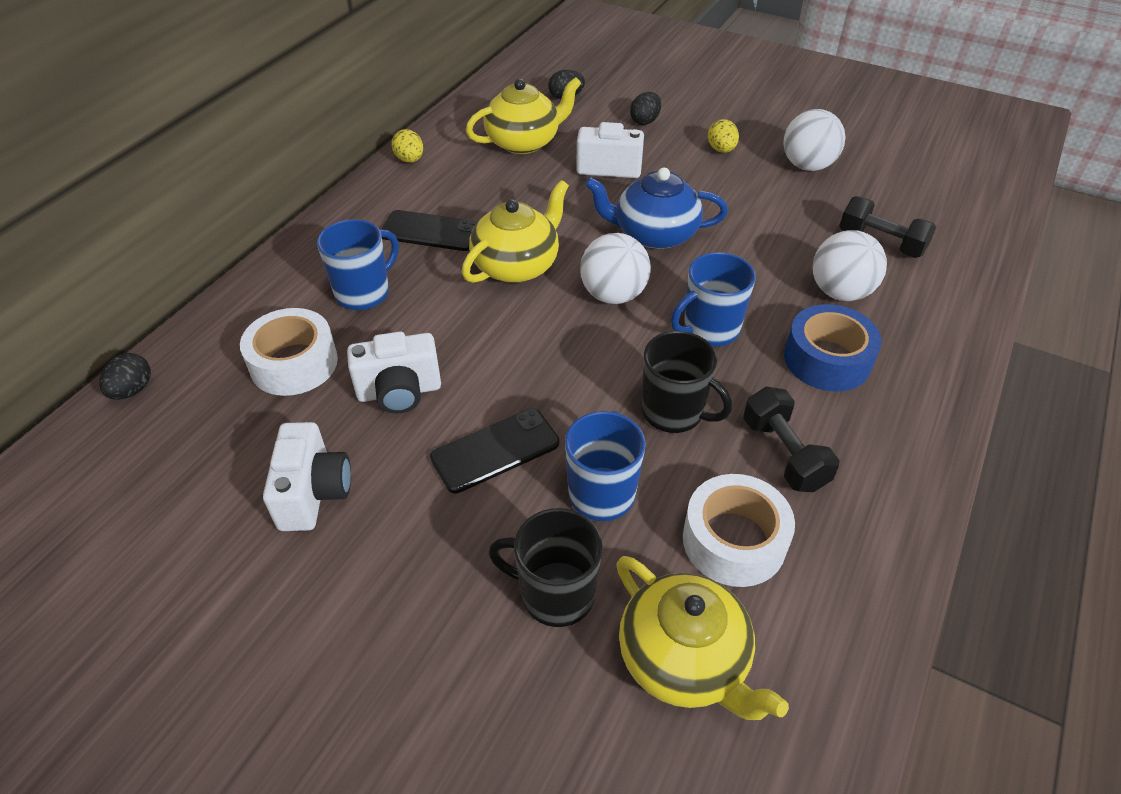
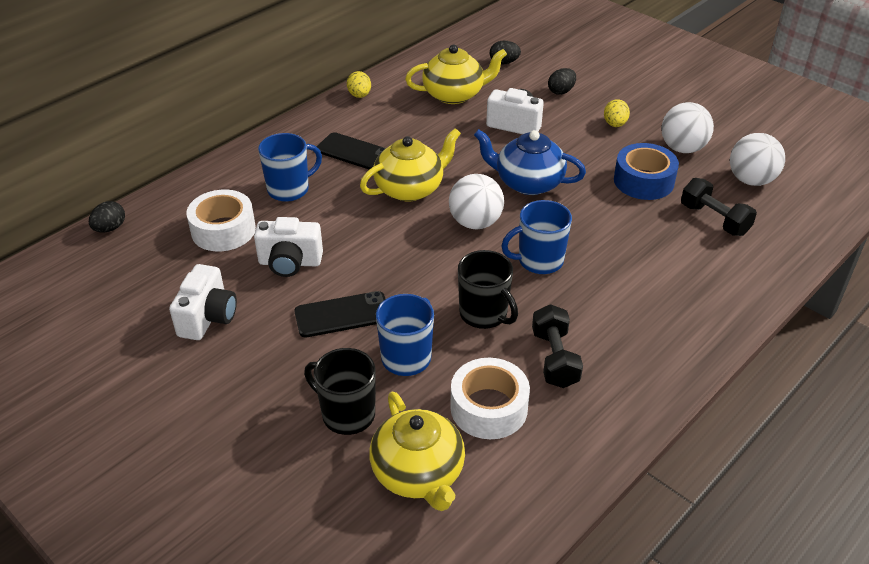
camera: 15 degrees right, 5 degrees down
(827, 359) = (622, 299): blue tape -> blue tape (643, 181)
(840, 292) = (659, 252): white ball -> white ball (751, 180)

